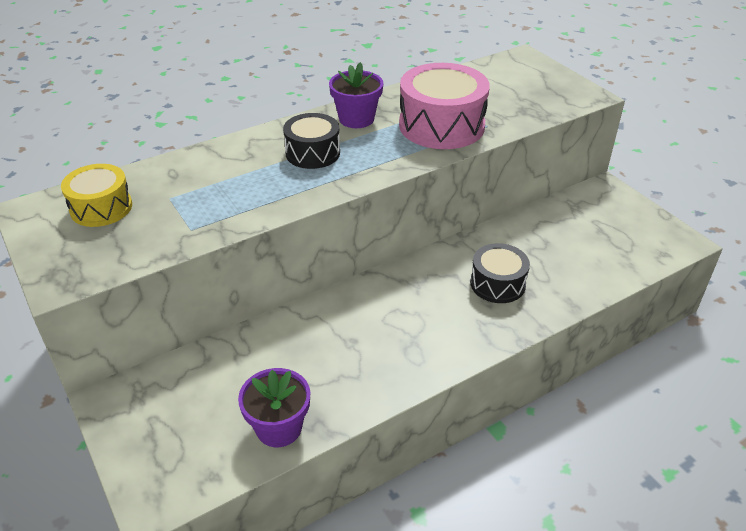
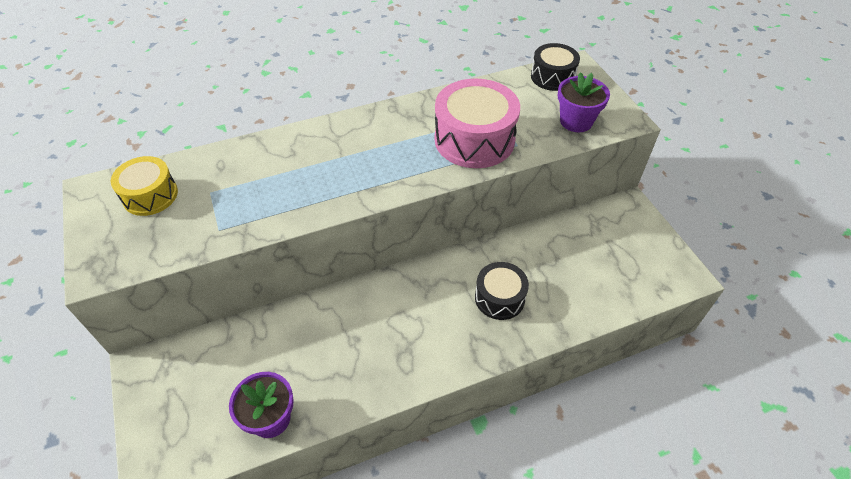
camera: 10 degrees right, 10 degrees up
(312, 153) = (348, 157): black drum -> black drum (552, 77)
(356, 119) = (398, 122): purple flower pot -> purple flower pot (576, 121)

